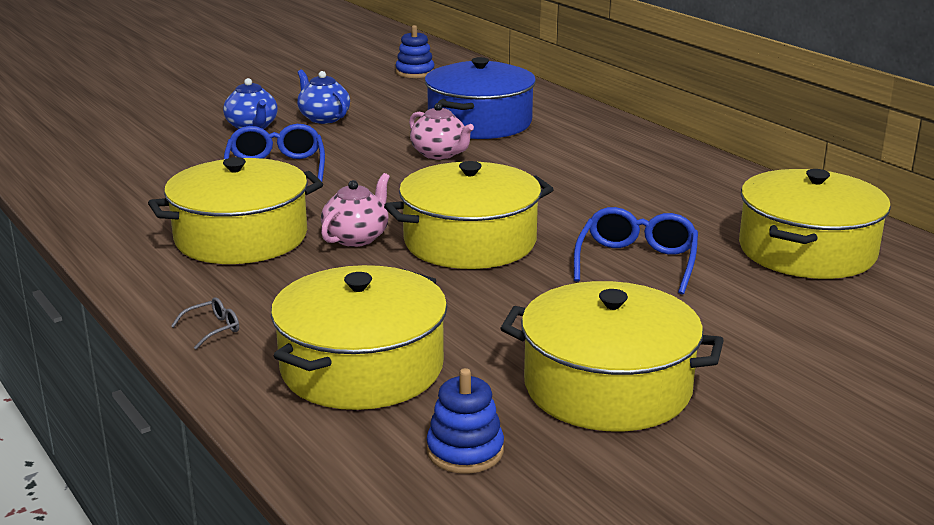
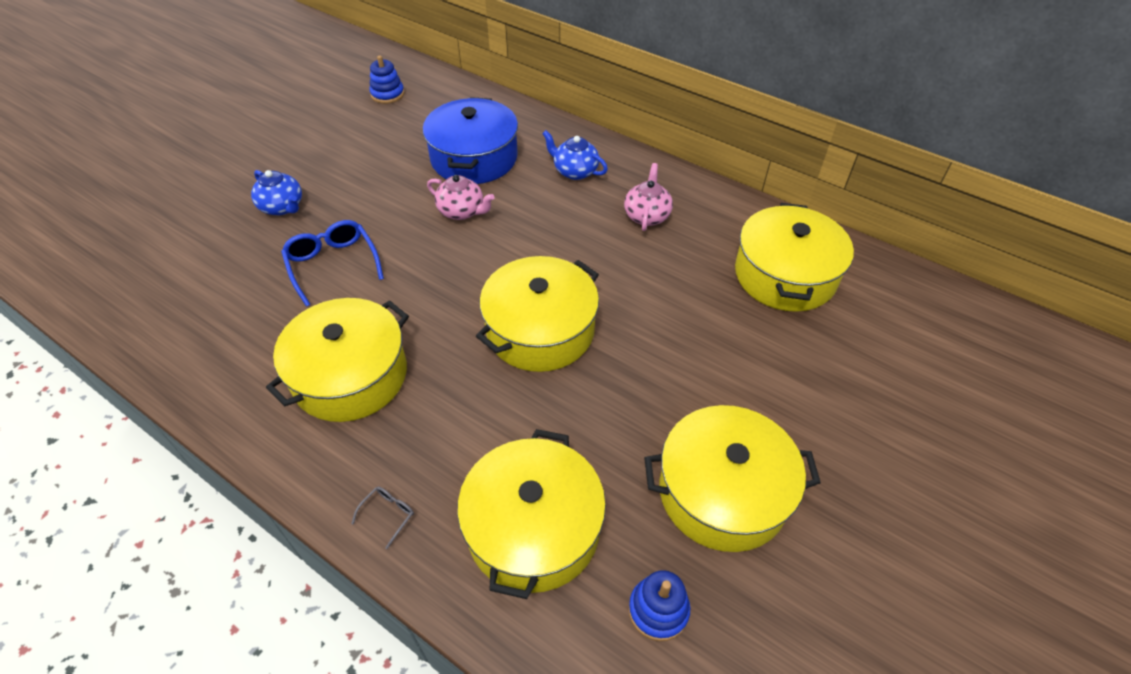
camera: 20 degrees left, 25 degrees up
(323, 118) = (340, 179): blue teapot -> blue teapot (575, 171)
(357, 238) = (448, 349): pink teapot -> pink teapot (647, 215)
(636, 262) = (675, 323): blue glasses -> none

